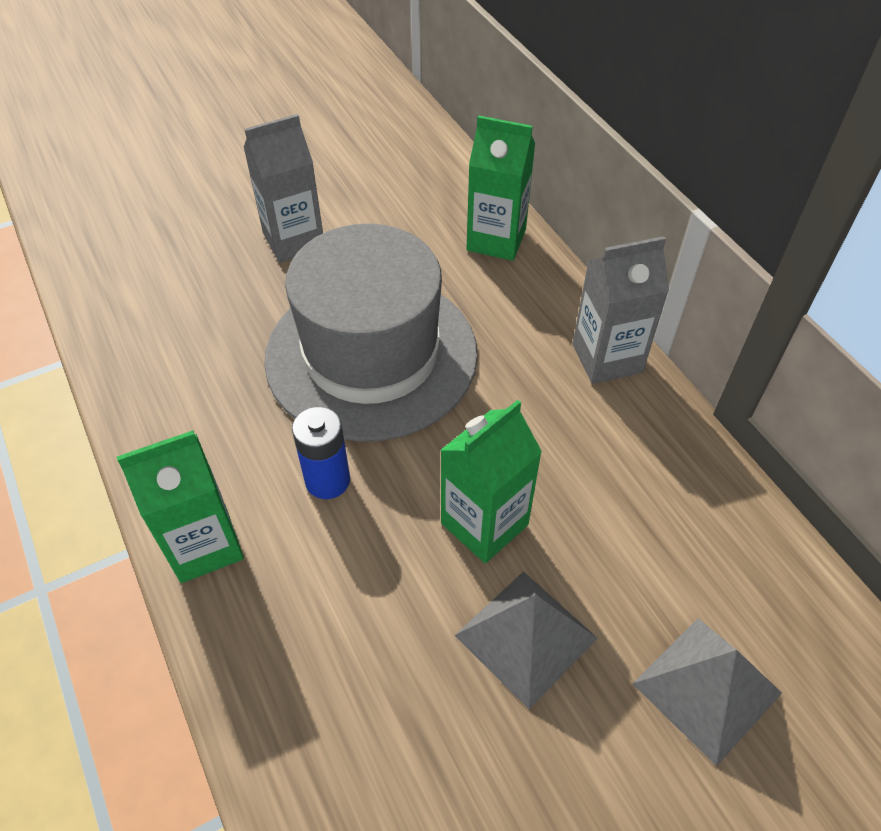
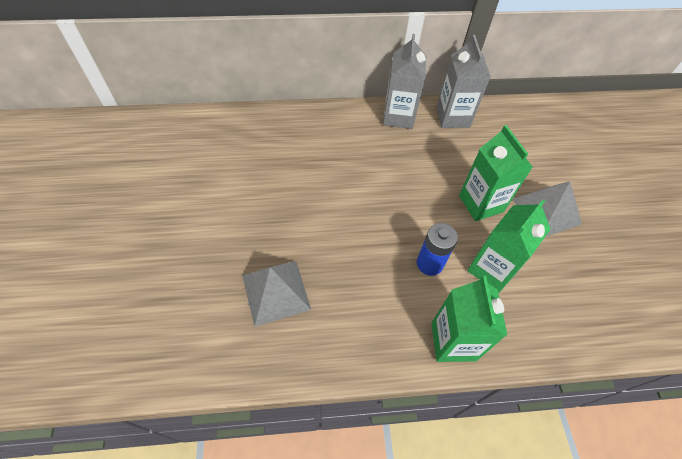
camera: 70 degrees left, 5 degrees up
(294, 240) = (224, 222): grey carton -> grey carton (453, 117)
(371, 355) = (347, 213): grey hat -> none
(496, 240) = (289, 125): green carton -> green carton (491, 269)
(707, 688) = (582, 160): grey pyramid -> grey pyramid (276, 292)

